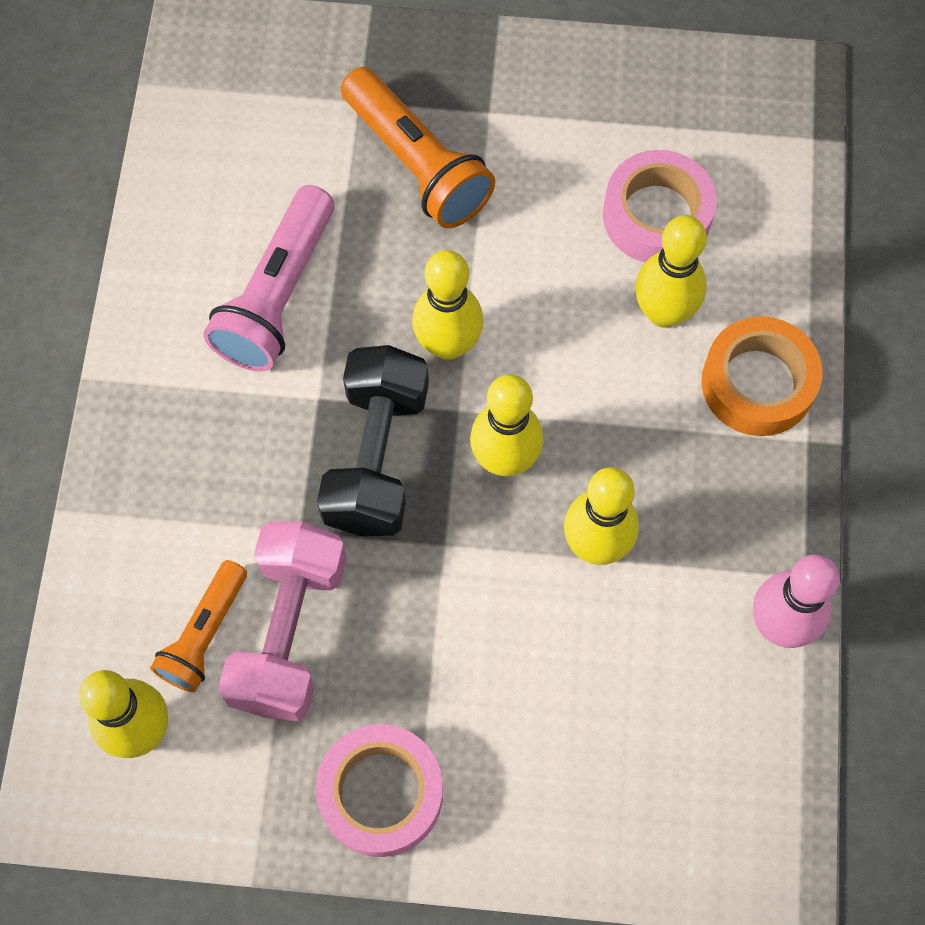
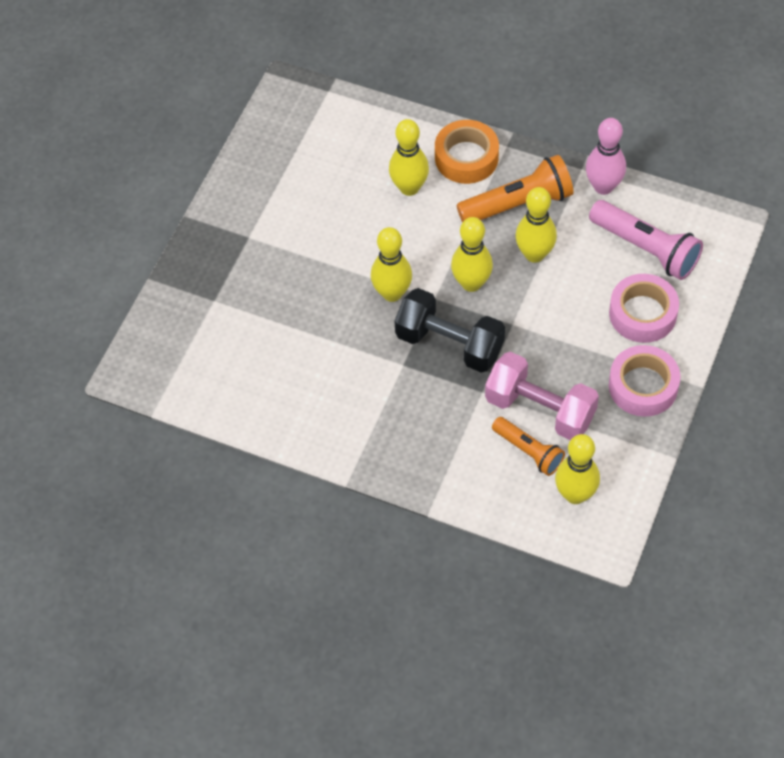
camera: 70 degrees left, 10 degrees down
(278, 295) = (329, 370): pink flashlight -> pink flashlight (646, 248)
(417, 163) = (268, 281): orange flashlight -> orange flashlight (518, 204)
(657, 215) = (348, 174): pink tape -> pink tape (642, 313)

